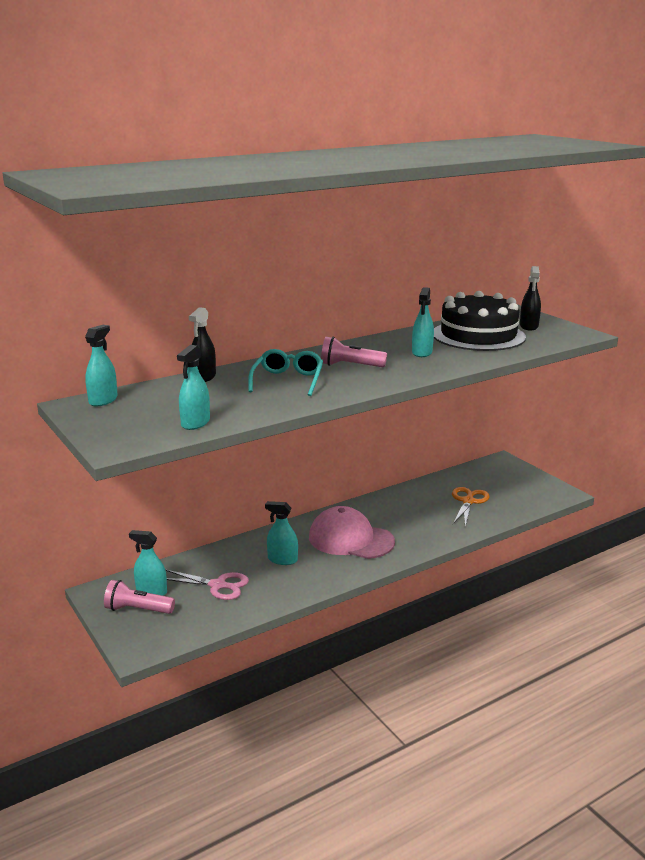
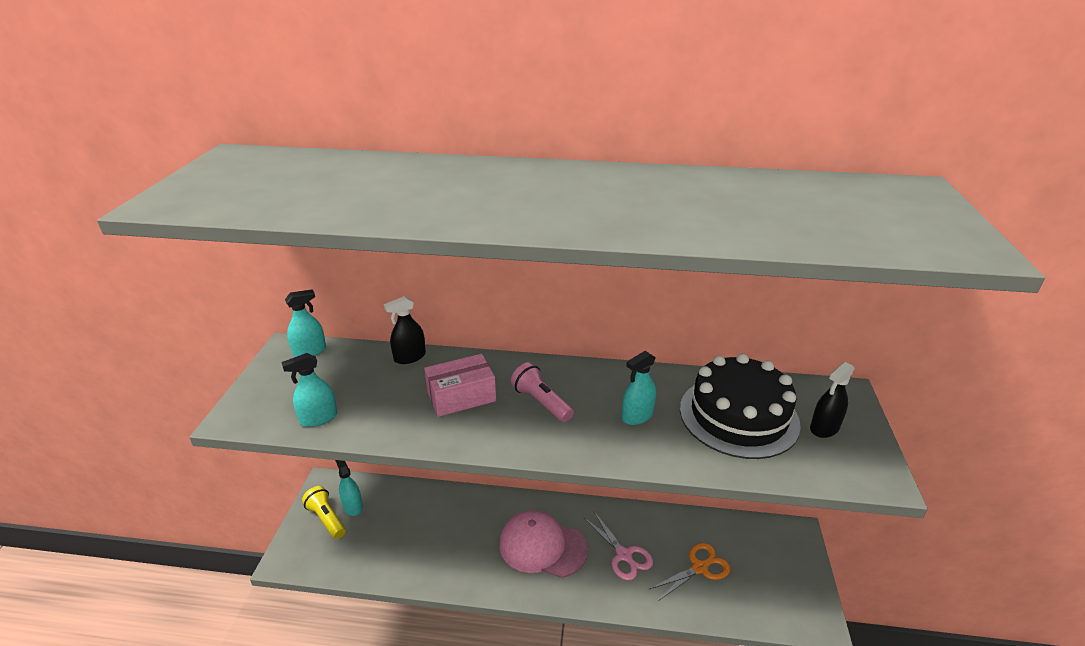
camera: 40 degrees right, 10 degrees up
(138, 609) = (326, 519): pink flashlight -> yellow flashlight
(218, 585) = (396, 530): pink scissors -> pink scissors (624, 555)
(282, 559) = (467, 534): turquoise spray bottle -> none
(288, 380) = (461, 396): turquoise glasses -> pink box
(351, 539) = (542, 546): pink cap -> pink cap turned 45 degrees counterclockwise

